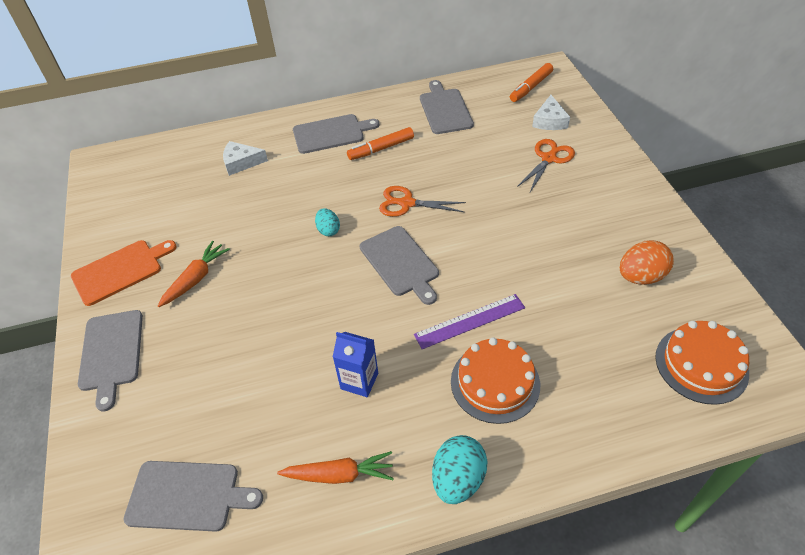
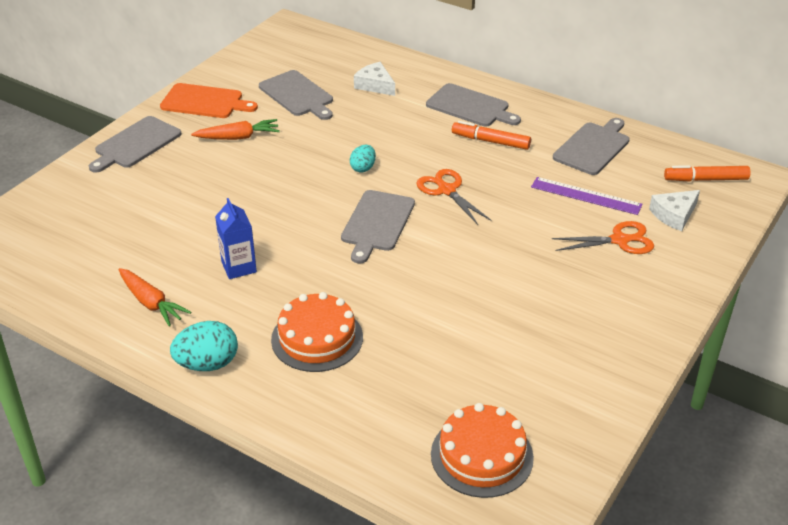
camera: 45 degrees right, 10 degrees down
(188, 496) = (67, 245): grey cutting board -> grey cutting board (297, 95)
(470, 321) = (363, 292): purple ruler -> purple ruler (586, 196)
(640, 276) = (542, 370): orange egg -> none

